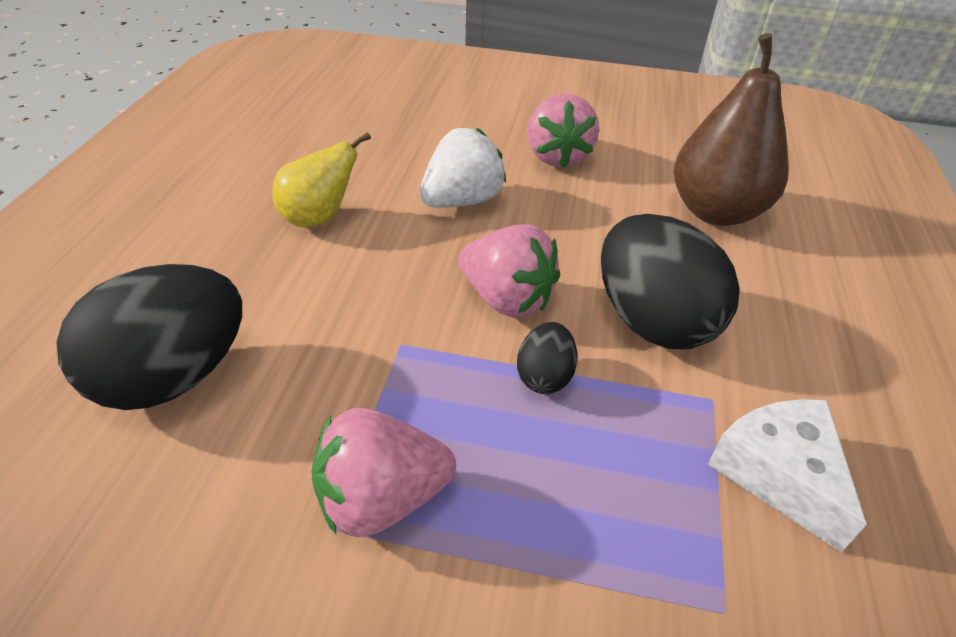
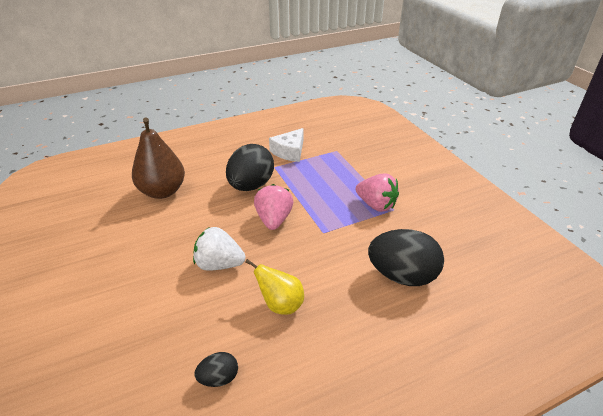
camera: 125 degrees left, 5 degrees down
(544, 376) = (301, 197): black egg -> black egg (219, 378)
(557, 157) = (147, 252): pink strawberry -> none

